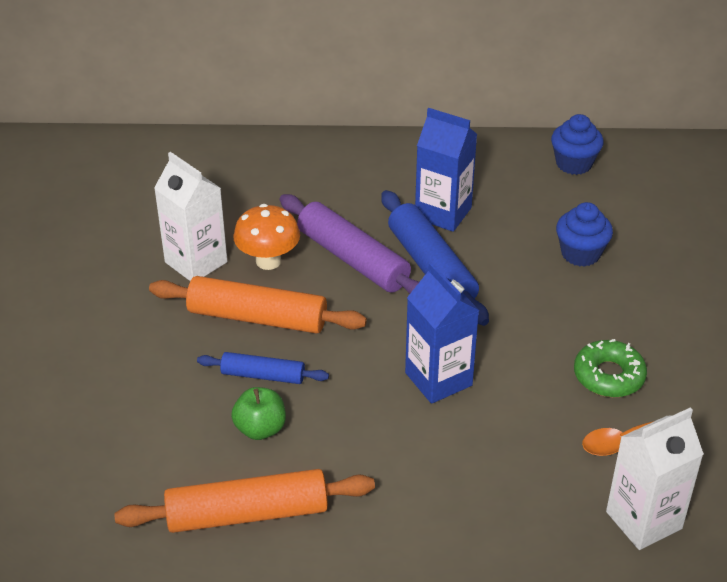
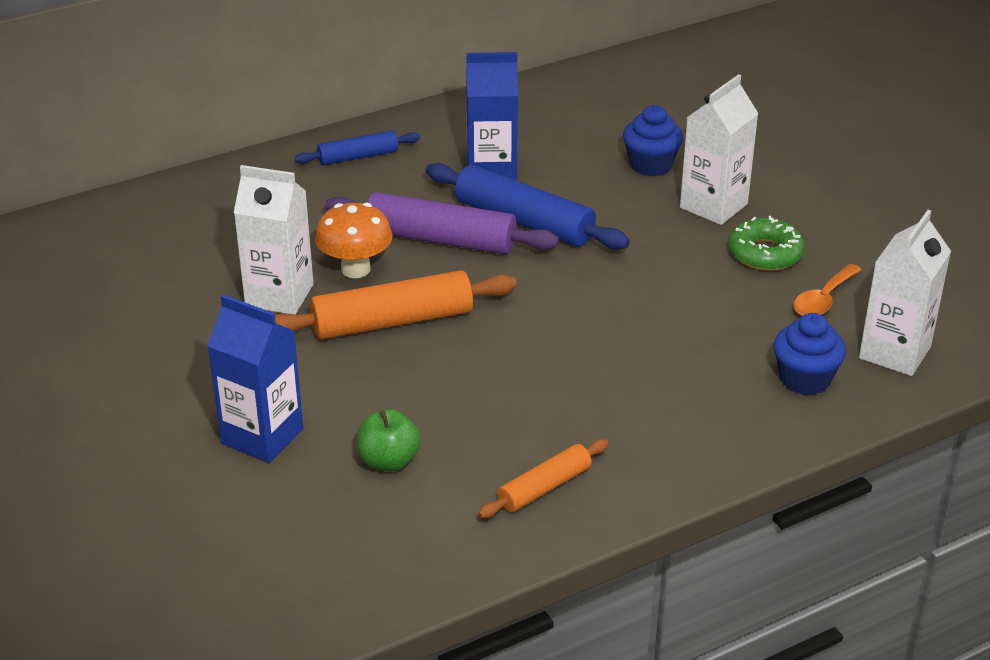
camera: 30 degrees left, 5 degrees down
(247, 513) = (544, 487): orange rolling pin -> orange rolling pin, size x0.57
(260, 429) = (488, 413): green apple -> green apple (389, 461)
(263, 375) = (446, 368): blue rolling pin -> blue rolling pin (358, 157)
(438, 379) = (618, 310): blue carton -> blue carton (262, 436)
(574, 164) = (576, 93): blue cupcake -> blue cupcake (805, 379)
(602, 312) = (713, 206): none -> white carton

